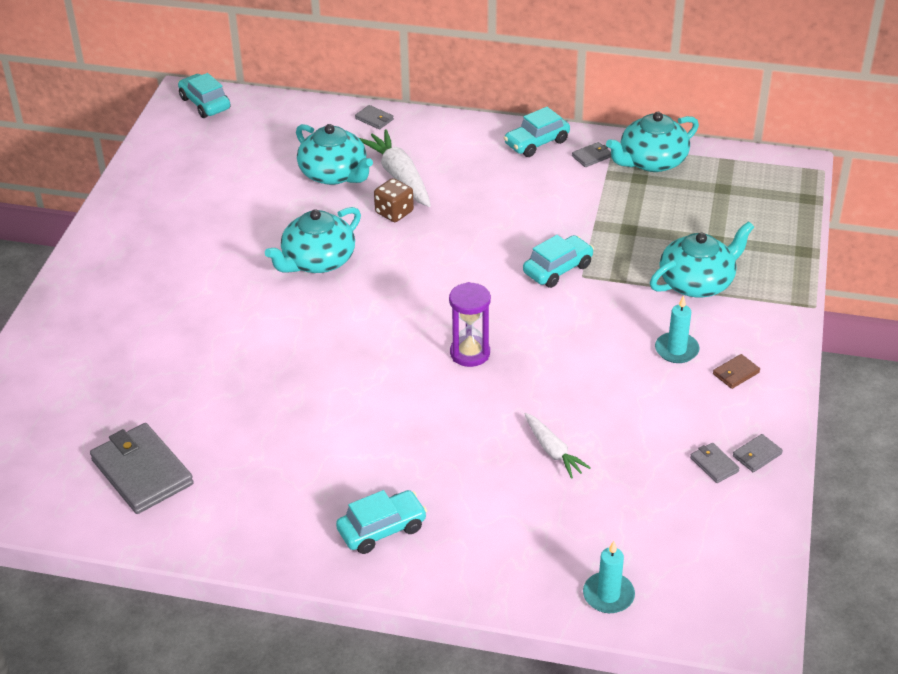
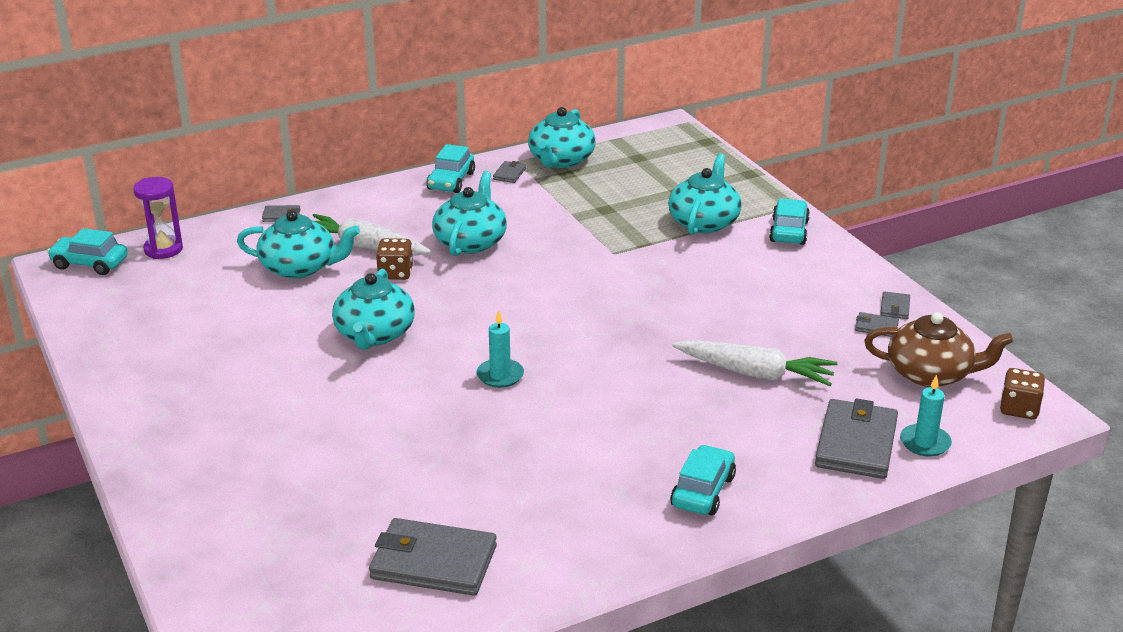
camera: 40 degrees left, 10 degrees down
(470, 353) = (599, 340): purple hourglass -> purple hourglass (163, 249)
(483, 210) = (470, 242): none -> turquoise teapot
(550, 561) = (856, 443): none -> grey wallet
(553, 451) = (755, 373): white carrot -> white carrot, size x1.68
(558, 269) = (588, 256): turquoise car -> turquoise car (789, 231)
(676, 350) = (750, 269): turquoise candle -> turquoise candle (500, 375)
(701, 536) = (931, 374): none -> brown teapot
(735, 614) = (1019, 409): none -> brown dice
(736, 373) = (810, 265): brown wallet -> none

